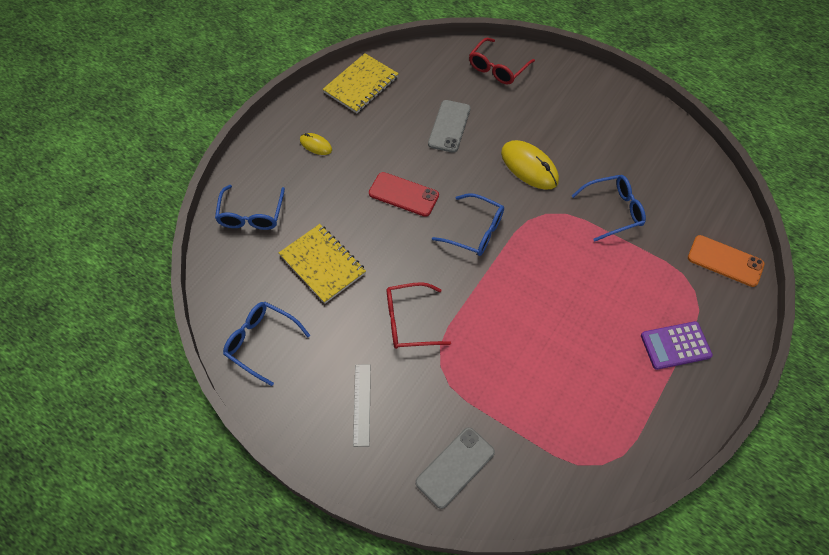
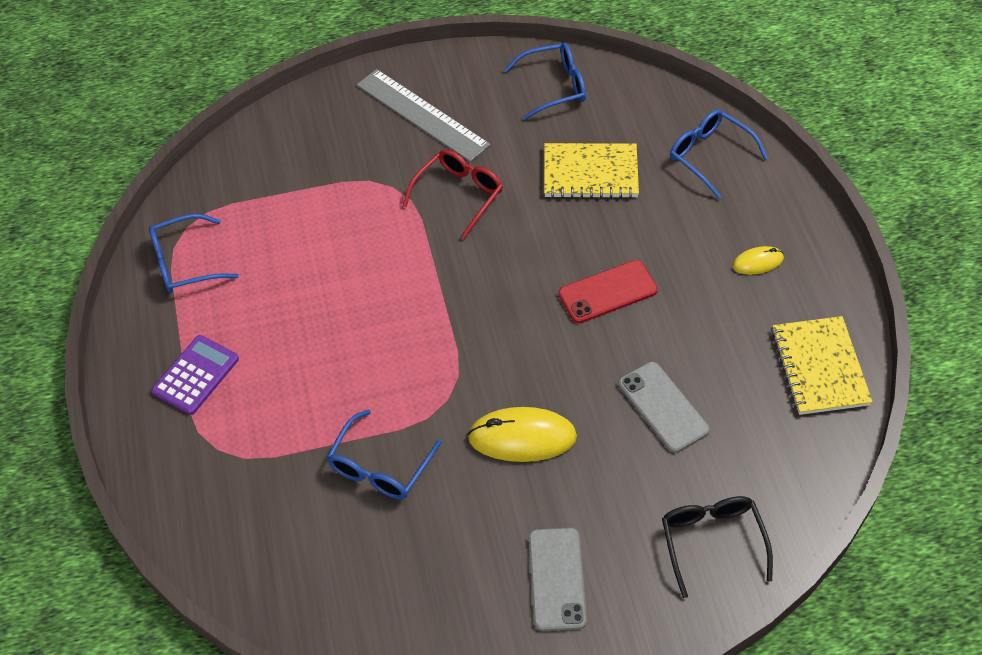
camera: 135 degrees right, 5 degrees down
(362, 404) = (422, 114): grey ruler -> grey ruler, size x1.70
(455, 467) = (303, 136): grey phone -> grey phone (557, 579)
(475, 231) = (495, 318): blue glasses -> blue glasses (184, 263)
(497, 68) = (712, 541): red glasses -> black glasses
(725, 261) = (208, 513): orange phone -> none

